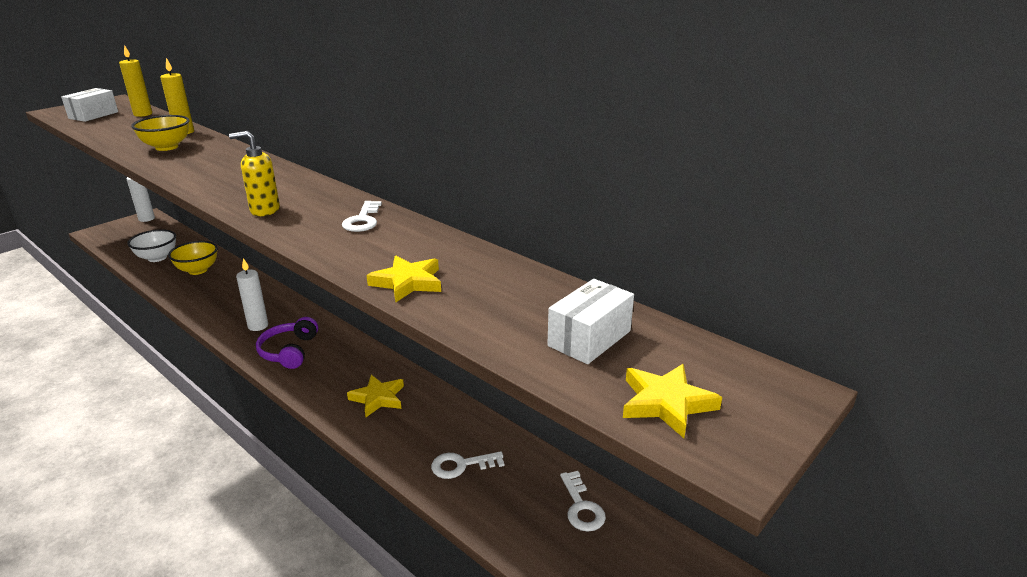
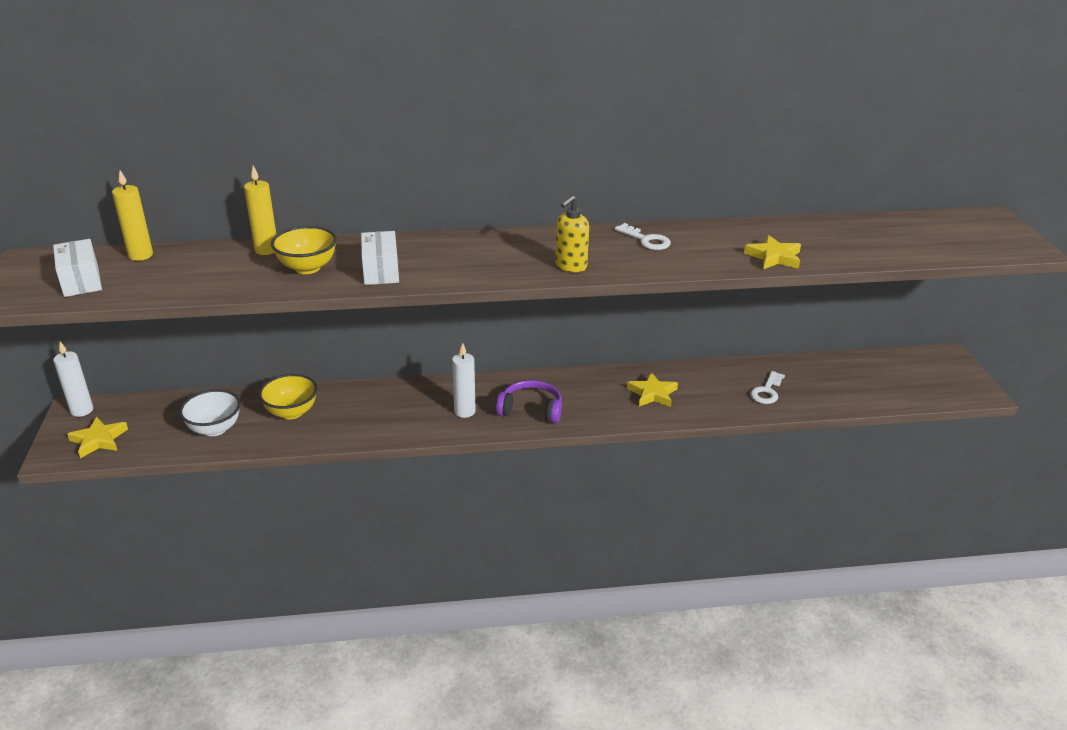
camera: 50 degrees left, 5 degrees up
(289, 351) = (531, 409): purple headphones -> purple headphones turned 150 degrees clockwise
(581, 507) = (846, 369): white key -> none
(589, 338) = (901, 236): white box -> white box (381, 271)
(666, 403) = (979, 244): yellow star -> yellow star (99, 440)

